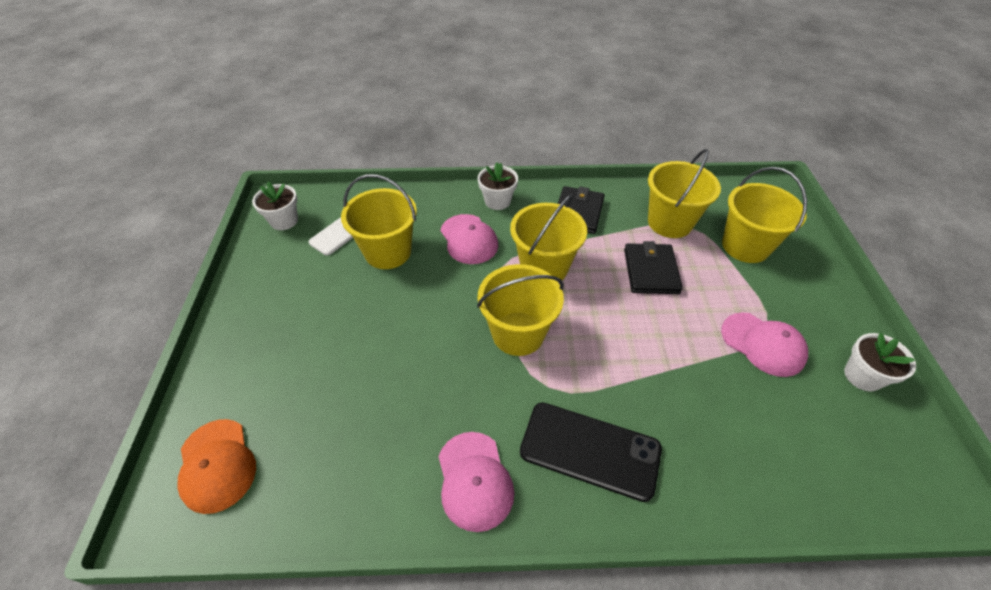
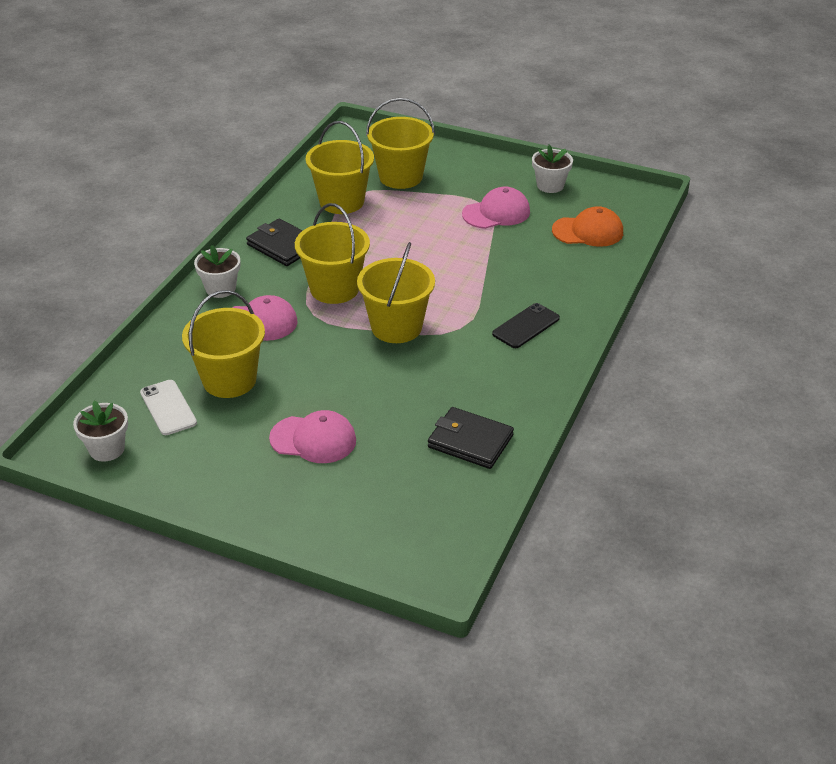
camera: 65 degrees left, 10 degrees down
(217, 465) = (407, 535): orange cap -> orange cap (588, 231)
(474, 480) = (514, 389): pink cap -> pink cap (313, 439)
(590, 450) = (526, 326): black phone -> black phone, size x0.64
(651, 271) = (387, 234): black wallet -> black wallet (470, 441)

